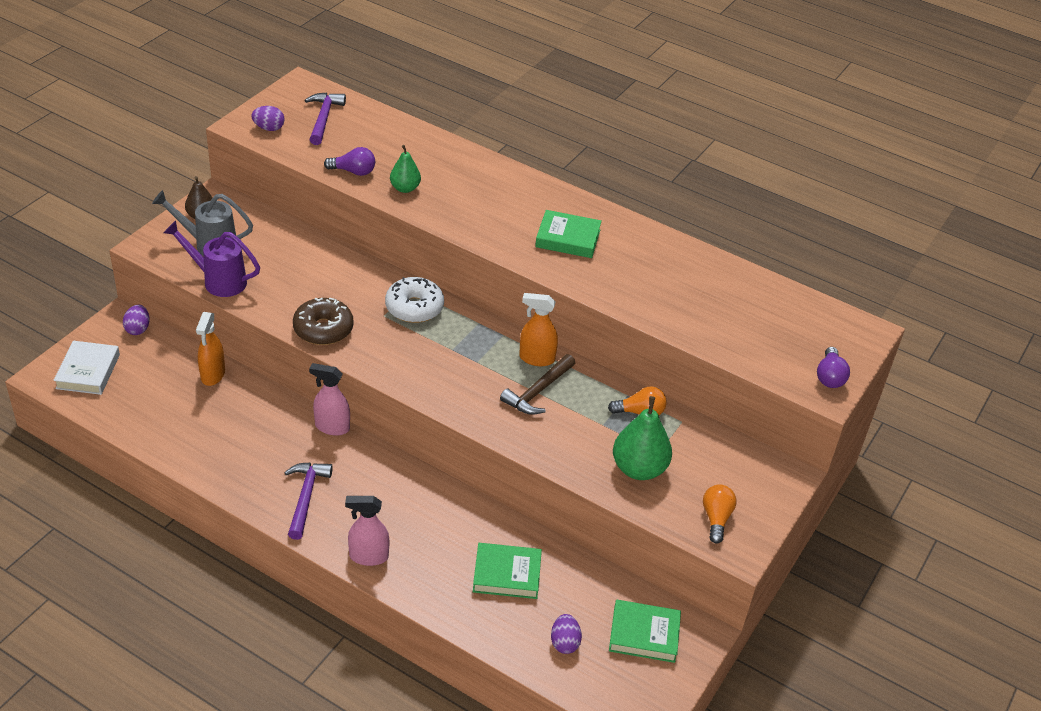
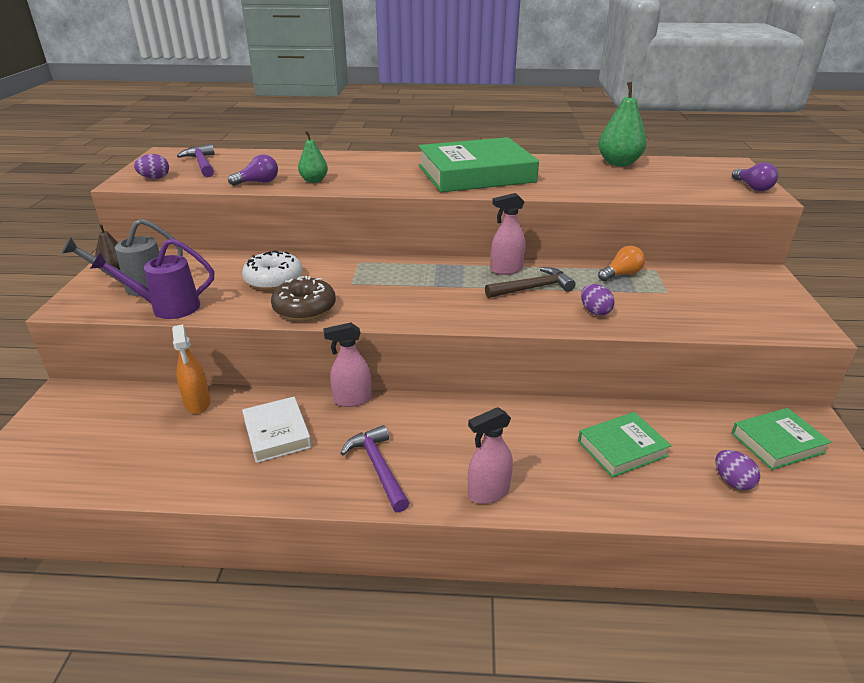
camera: 25 degrees left, 10 degrees down
(88, 371) = (47, 451): white book -> white book (277, 433)
(138, 329) = (88, 395): purple egg -> purple egg (595, 311)
(414, 308) = (373, 271): white donut -> white donut (274, 280)
(536, 358) = (506, 270): orange spray bottle -> pink spray bottle
(538, 392) = (533, 288): brown hammer -> brown hammer turned 120 degrees counterclockwise
(568, 238) = (476, 174): green book -> green book, size x1.92
(639, 469) = (670, 307): green pear -> green pear (618, 163)
(716, 518) = (765, 316): orange light bulb -> none

